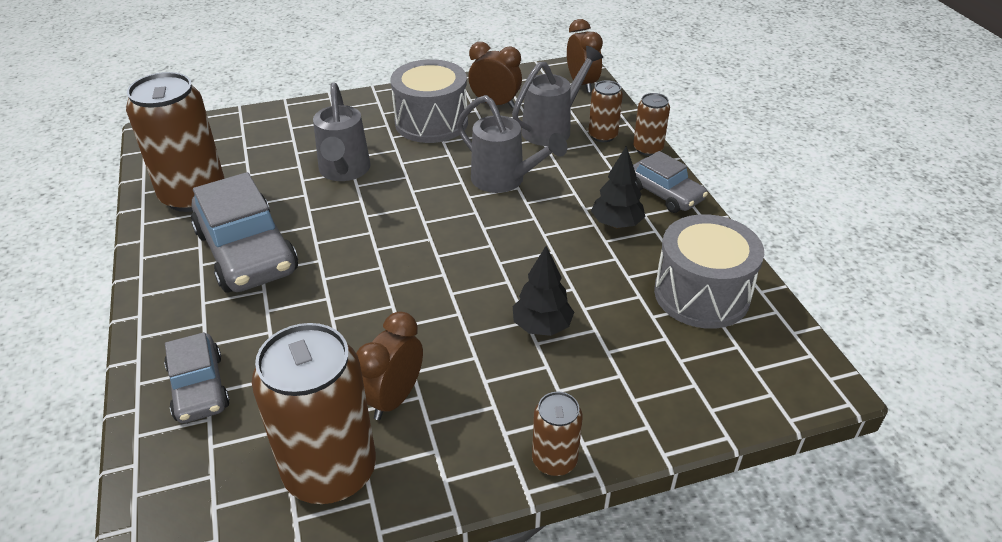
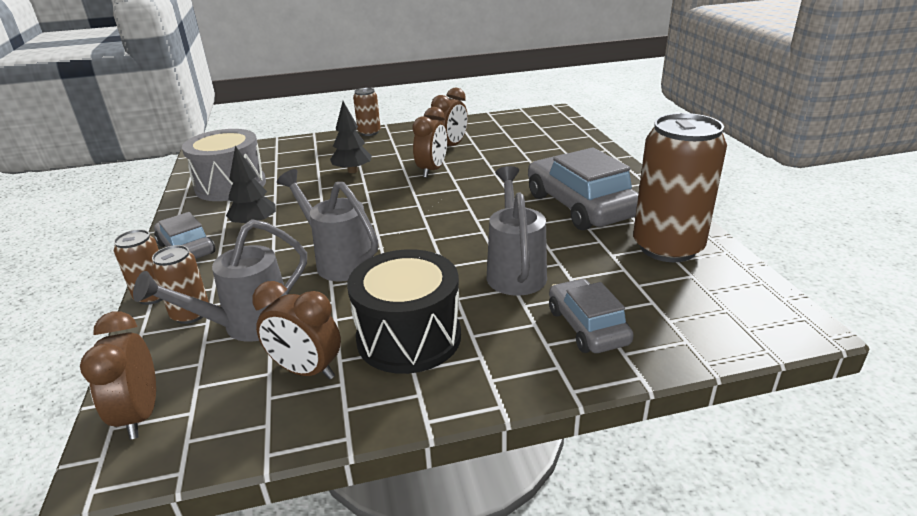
camera: 175 degrees left, 10 degrees down
(199, 387) = (567, 148): grey car -> grey car (587, 326)
(330, 471) = (481, 128): brown can -> none
(423, 326) = (432, 170): none -> brown clock
(431, 122) = (409, 337): grey drum -> black drum

